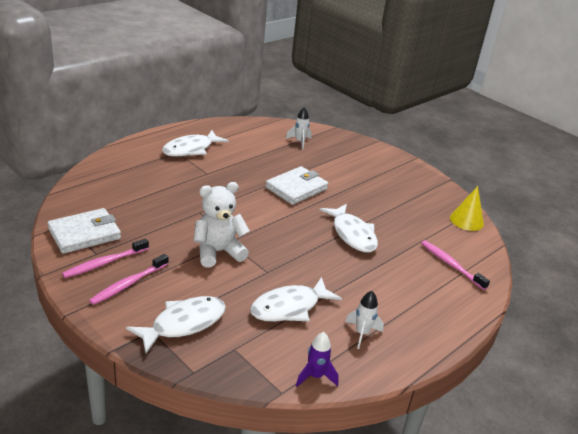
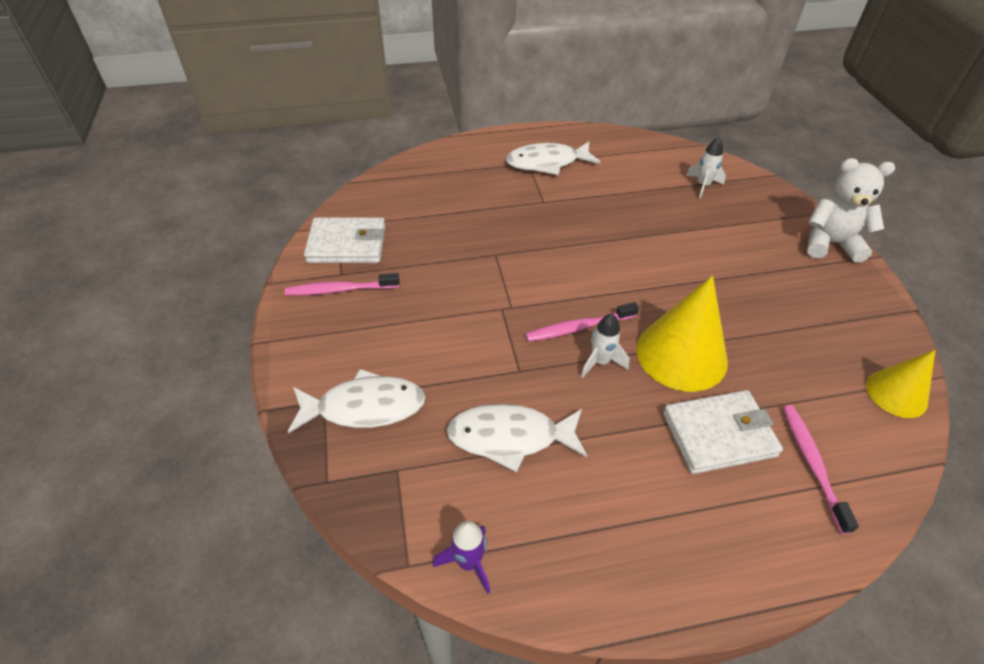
camera: 35 degrees right, 15 degrees up
(128, 284) = (344, 327): pink toothbrush -> pink toothbrush (578, 327)
(218, 252) = (478, 319): white teddy bear -> white teddy bear (830, 243)
(296, 188) = (648, 256): white wallet -> white wallet (718, 435)
(352, 234) = (681, 354): white fish -> yellow cone
(362, 333) = (583, 523): white rocket -> white rocket (600, 362)

